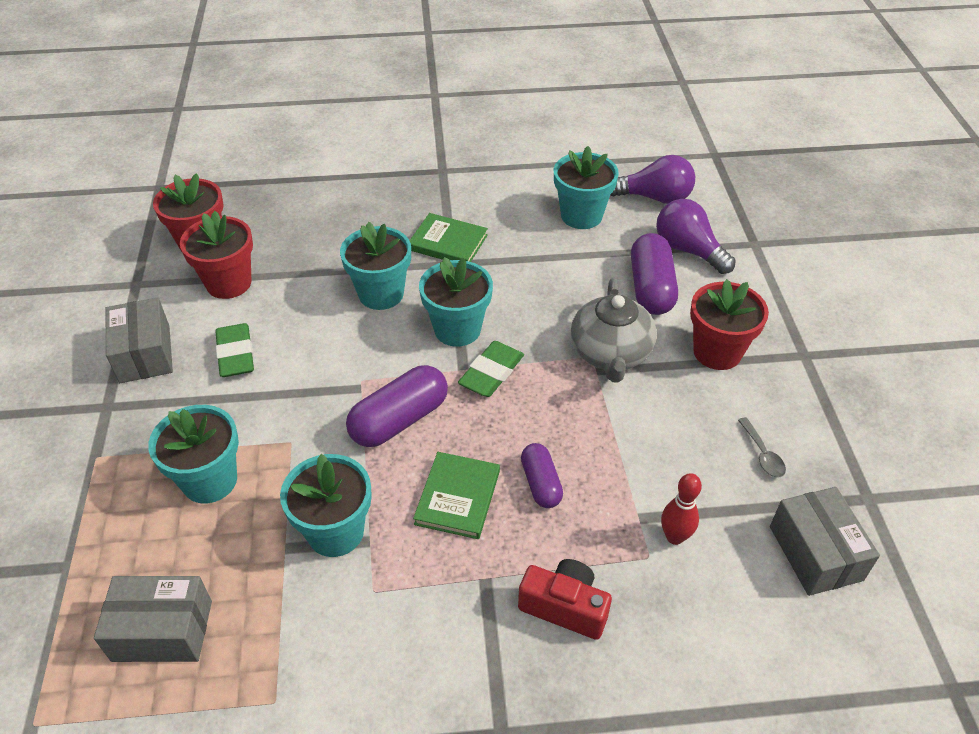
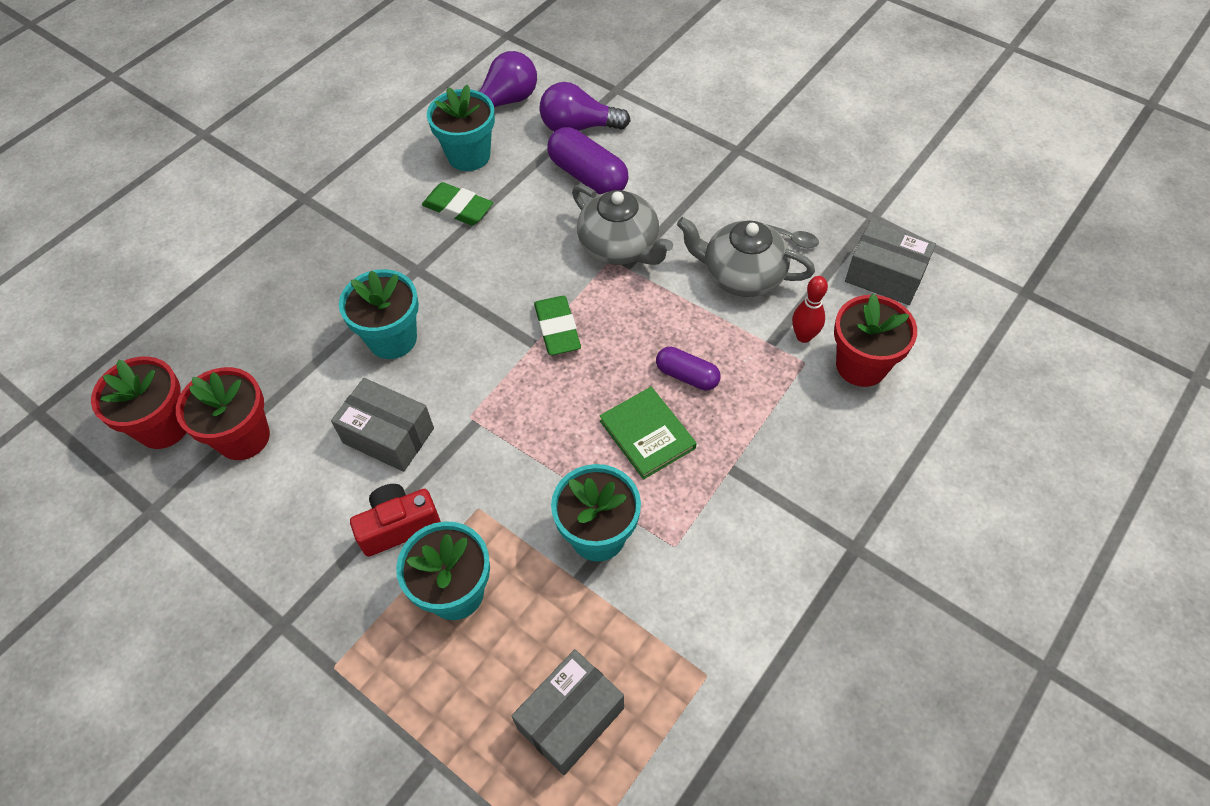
camera: 45 degrees left, 10 degrees up
(145, 354) = (252, 556): grey box -> grey box (388, 435)
(235, 354) = (336, 486): green eraser -> green eraser (458, 208)
(399, 420) = (537, 419): purple capsule -> none
(448, 242) = (391, 255): green book -> none
(457, 329) = (490, 317): turquoise flower pot -> none
(564, 607) = (797, 439): red camera -> red camera (399, 526)
(682, 448) = (741, 275): none -> grey teapot
(717, 352) = (685, 190): red flower pot -> red flower pot (861, 365)

